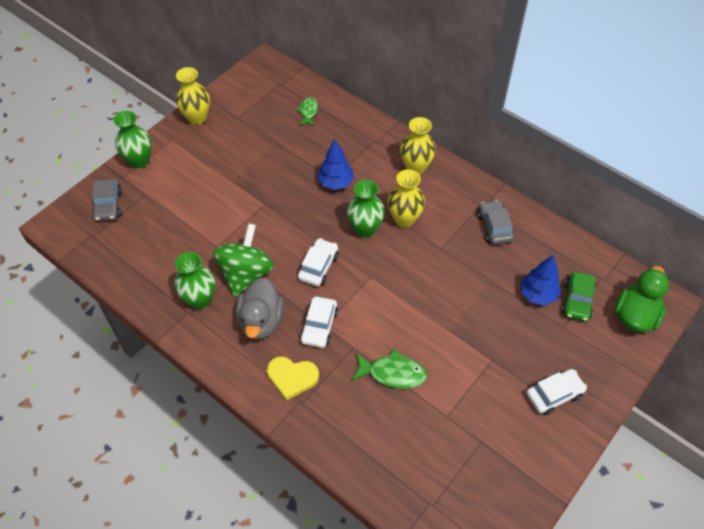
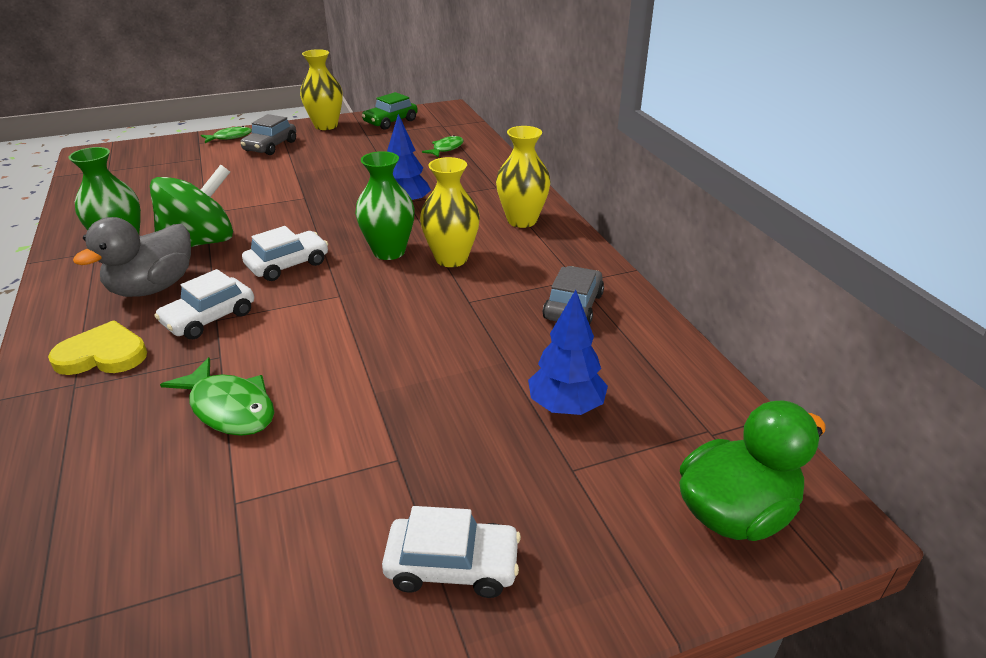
camera: 30 degrees right, 20 degrees down
(108, 205) = (156, 155): grey car -> grey car (270, 146)
(139, 161) = (230, 137): green vase -> green fish
(292, 377) = (103, 354): yellow heart -> yellow heart turned 135 degrees clockwise
(577, 301) = (631, 442): green car -> green car (390, 122)

